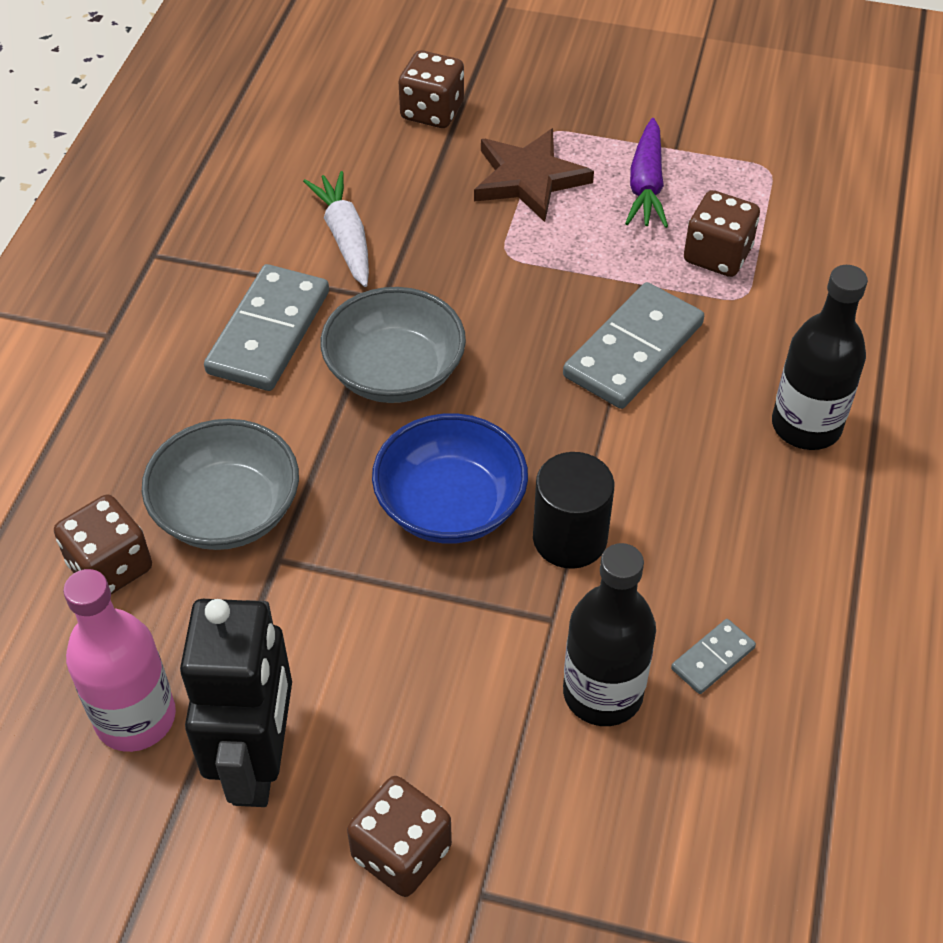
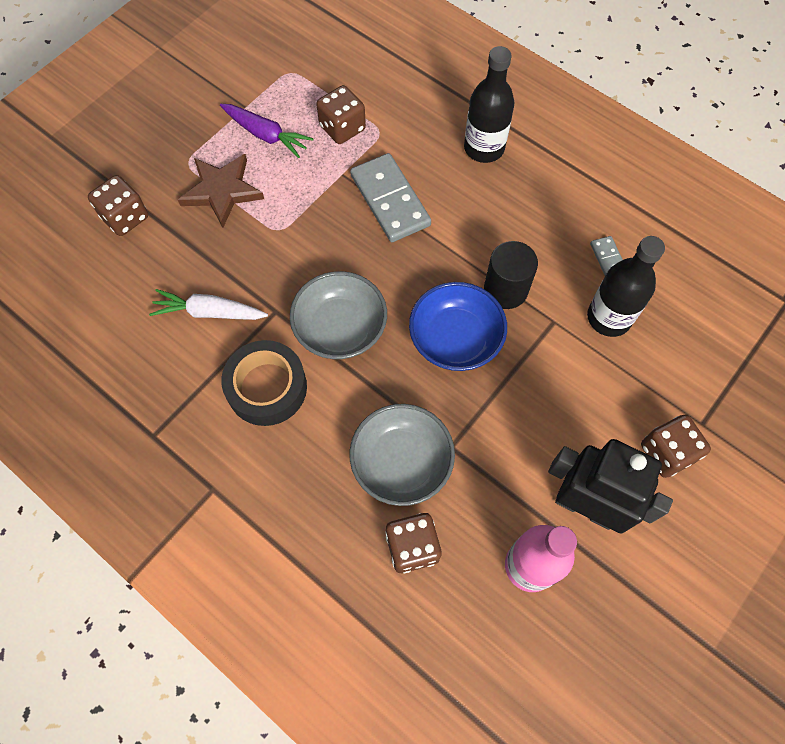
camera: 65 degrees left, 15 degrees up
(268, 332) = (267, 387): grey domino -> black tape

